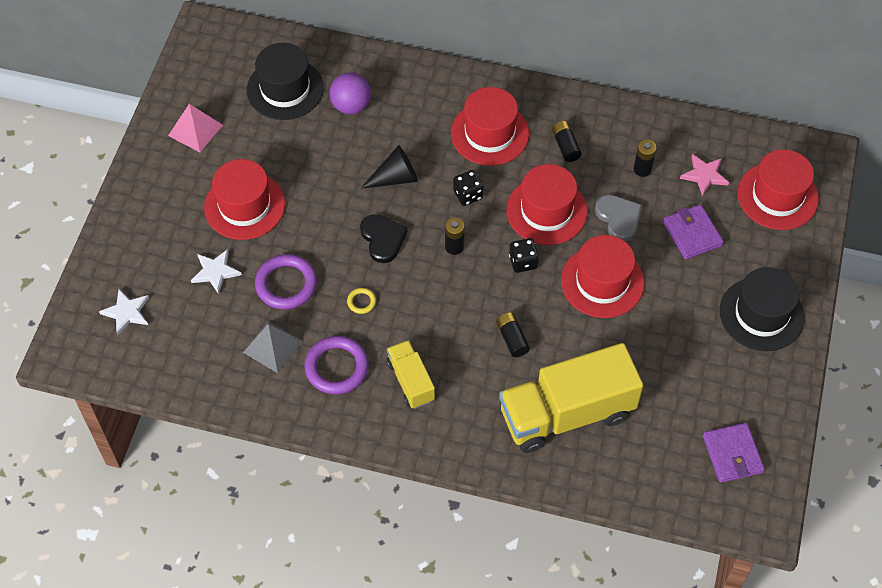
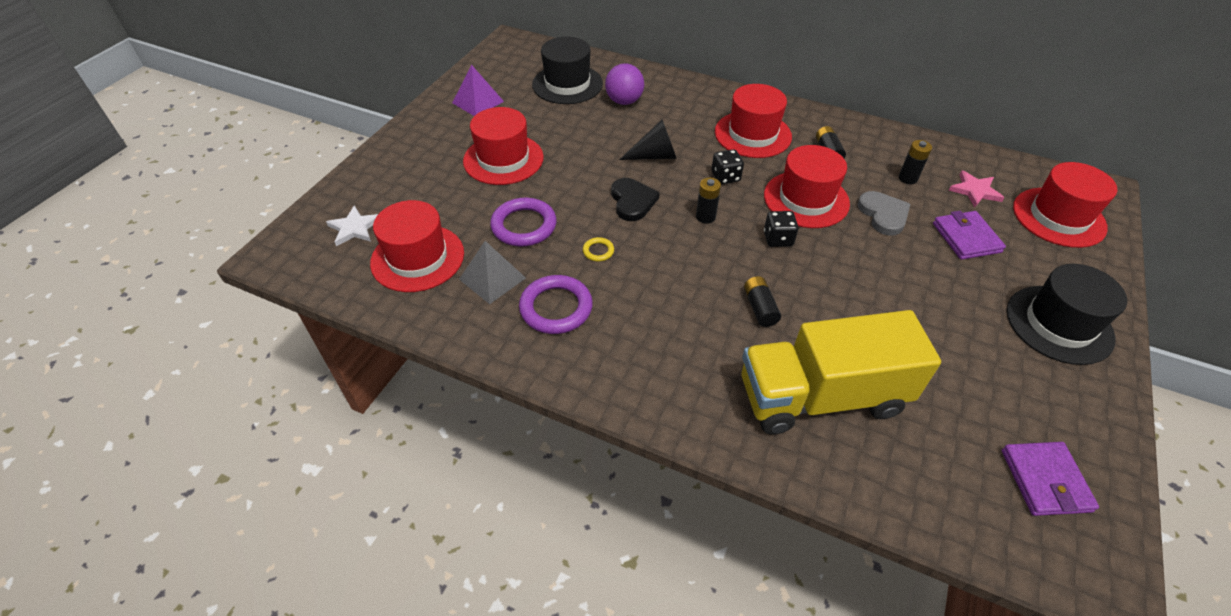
camera: 10 degrees right, 10 degrees down
(195, 130) = (478, 102): pink pyramid -> purple pyramid
(215, 272) = (456, 206): white star -> none
(410, 381) = (636, 333): yellow truck -> none
(602, 282) = (866, 268): red hat -> red hat (417, 258)

